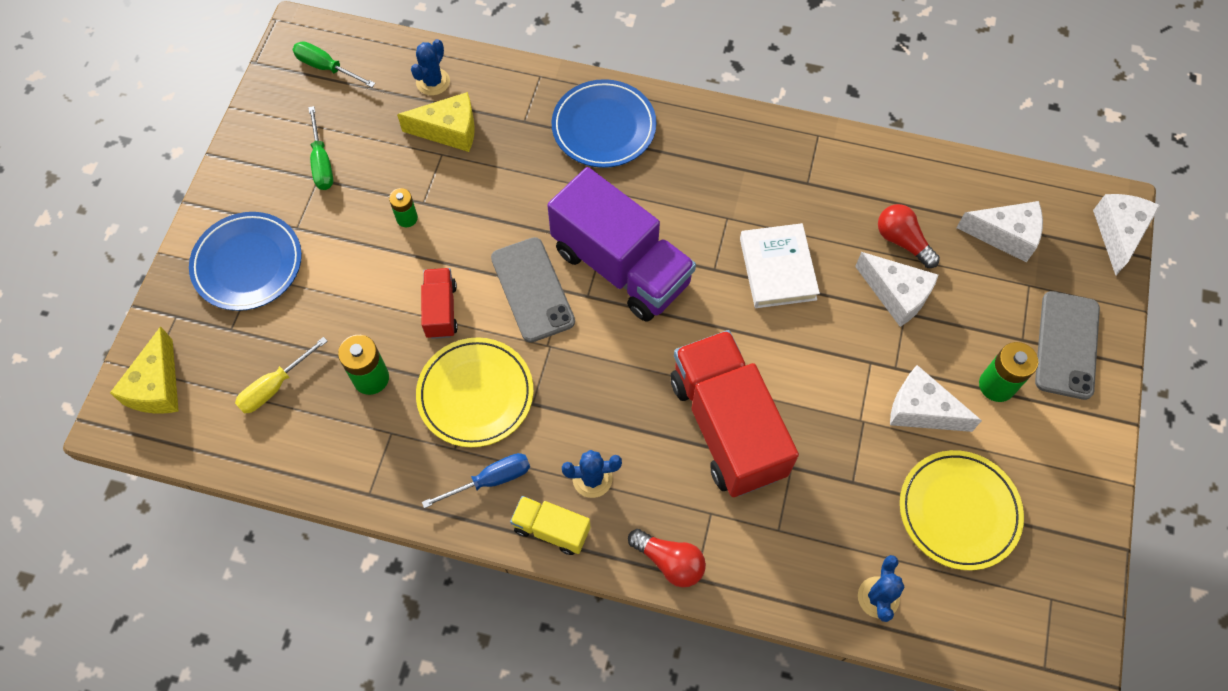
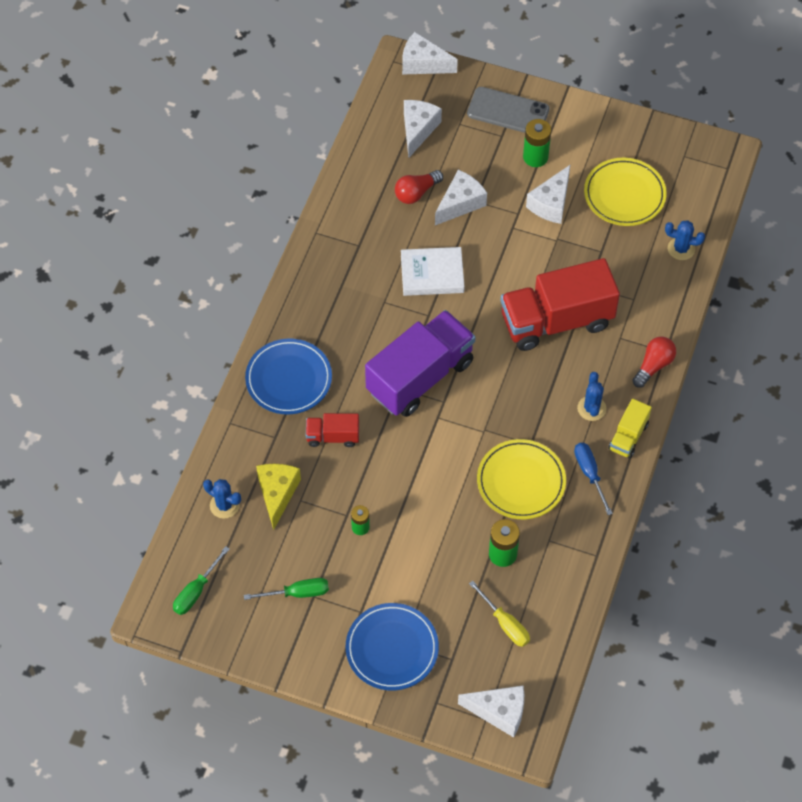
camera: 85 degrees left, 5 degrees down
(157, 386) = (499, 712): yellow cheese -> white cheese
(441, 310) = (448, 504): red truck -> red truck (333, 436)
(532, 289) = (435, 439): grey phone -> none

